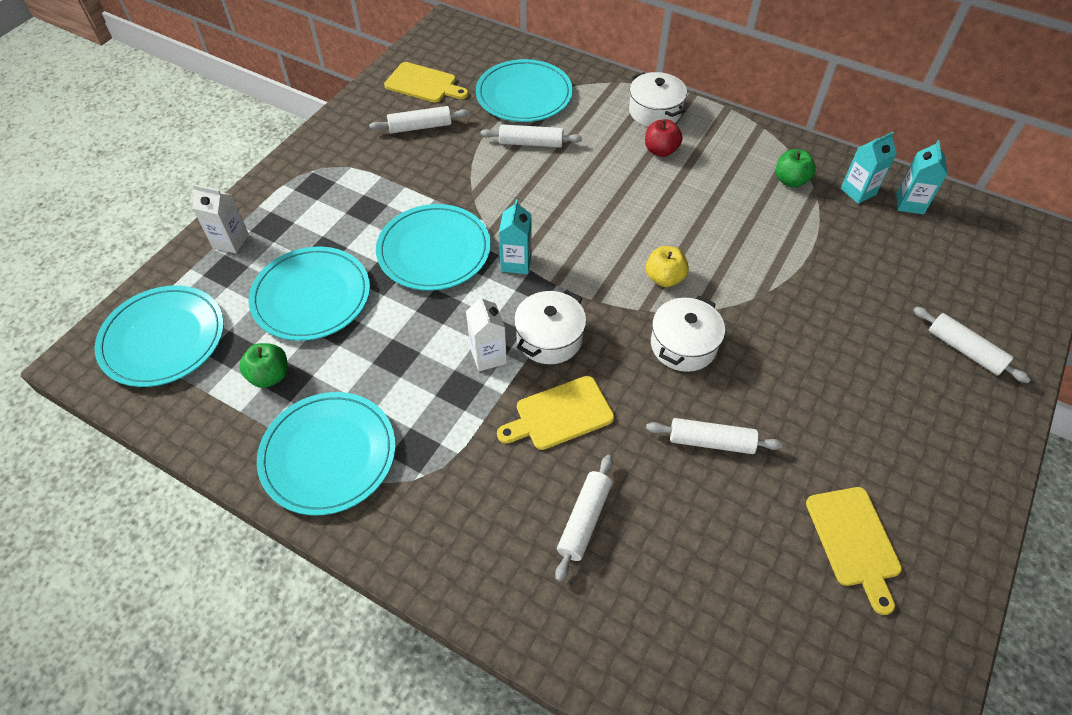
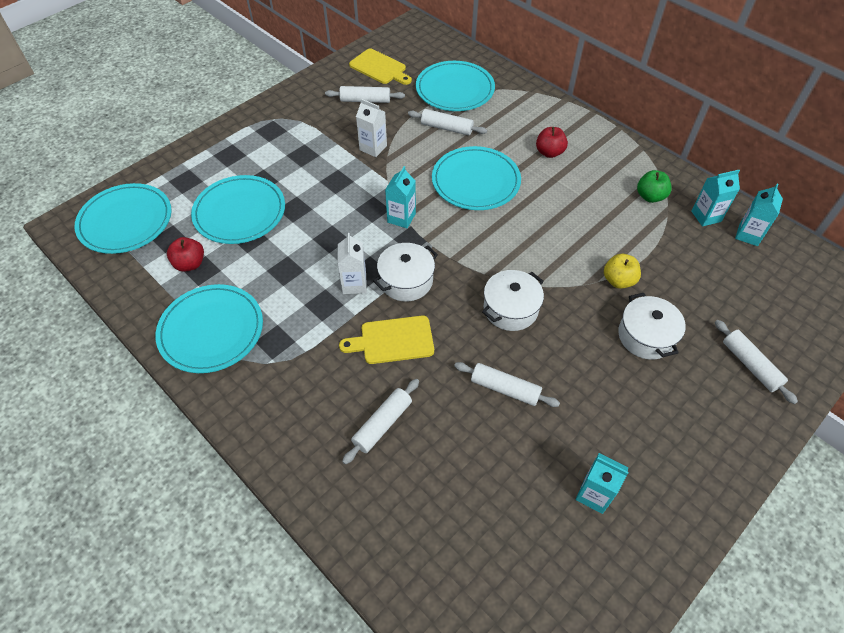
camera: 15 degrees right, 0 degrees up
(231, 241) = (196, 160): white carton -> white carton (373, 148)
(270, 376) = (190, 264): green apple -> red apple
(434, 250) = (342, 196): turquoise plate -> turquoise plate (475, 181)
(655, 111) = (556, 120): white pot -> white pot (646, 336)
(664, 278) = (514, 253): yellow apple -> yellow apple (618, 280)
(854, 541) = (594, 494): yellow cutting board -> turquoise carton

